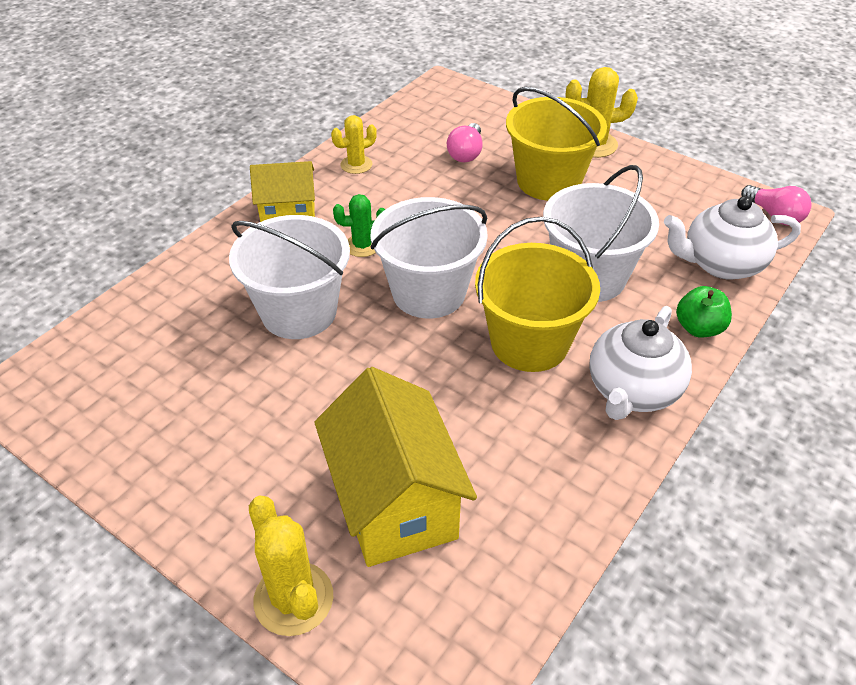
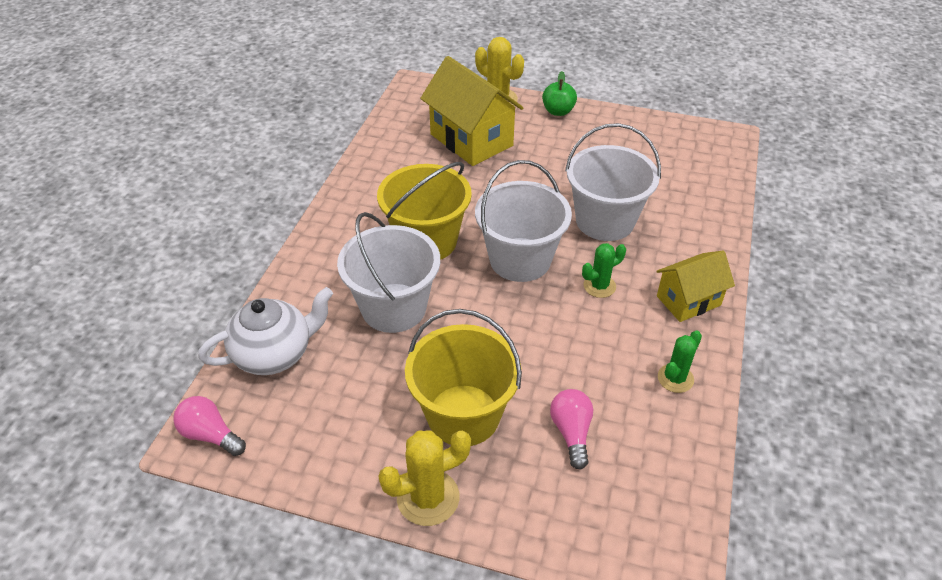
camera: 160 degrees right, 0 degrees up
(356, 165) = (675, 378): yellow cactus -> green cactus
(632, 390) = (346, 227): white teapot -> none
(698, 328) = (297, 285): green apple -> green apple (558, 111)

